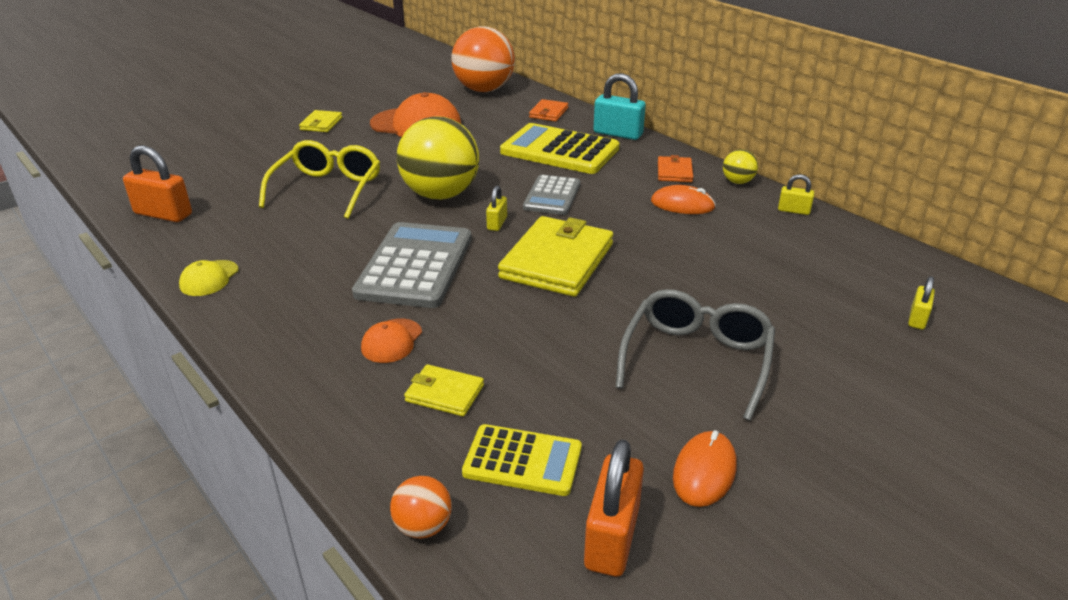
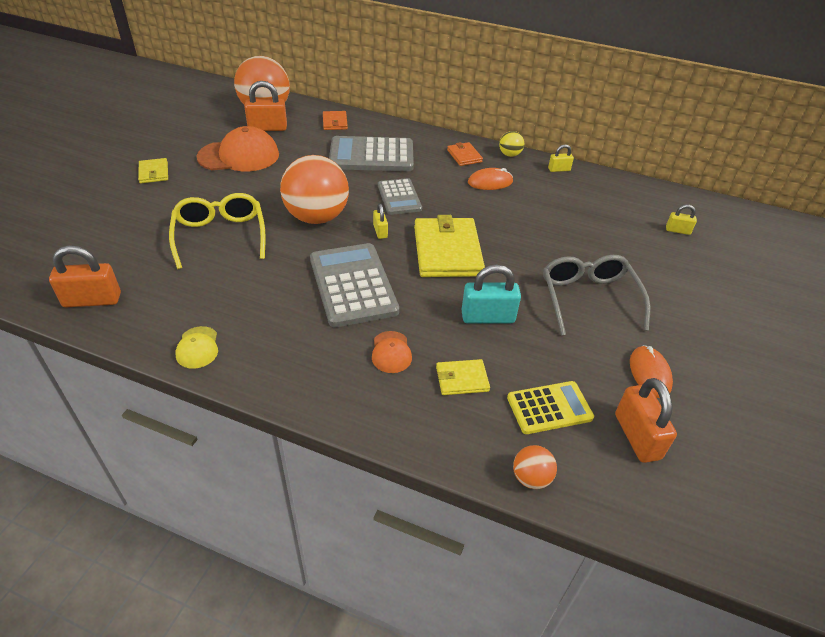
camera: 30 degrees left, 10 degrees up
(440, 194) = (317, 217): yellow ball -> orange ball
(470, 106) = (267, 128): none -> orange padlock
(559, 150) = (371, 155): yellow calculator -> grey calculator
(618, 134) = (400, 131): turquoise padlock -> turquoise padlock (488, 317)
(917, 319) = (677, 230): yellow padlock -> yellow padlock turned 75 degrees counterclockwise

